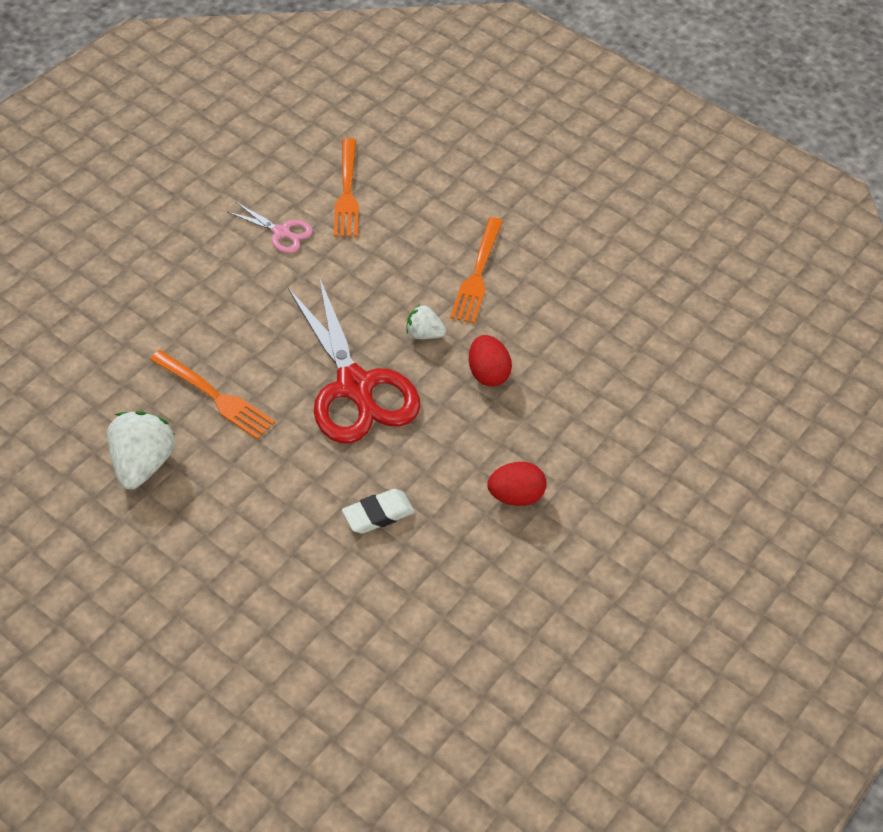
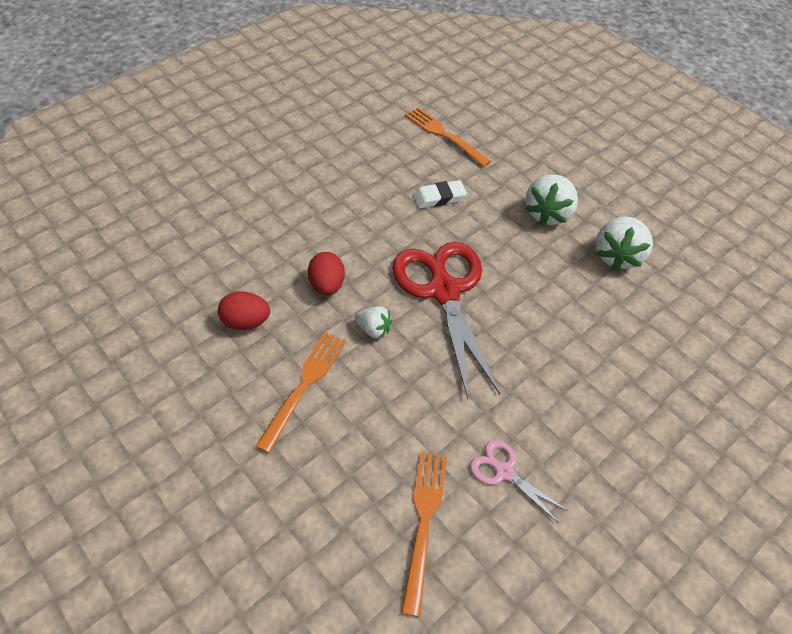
camera: 170 degrees left, 0 degrees up
(215, 396) = (564, 299): orange fork -> orange fork (444, 135)
(229, 513) = (547, 213): none -> white strawberry
(515, 496) = (336, 195): red egg -> red egg (246, 322)

